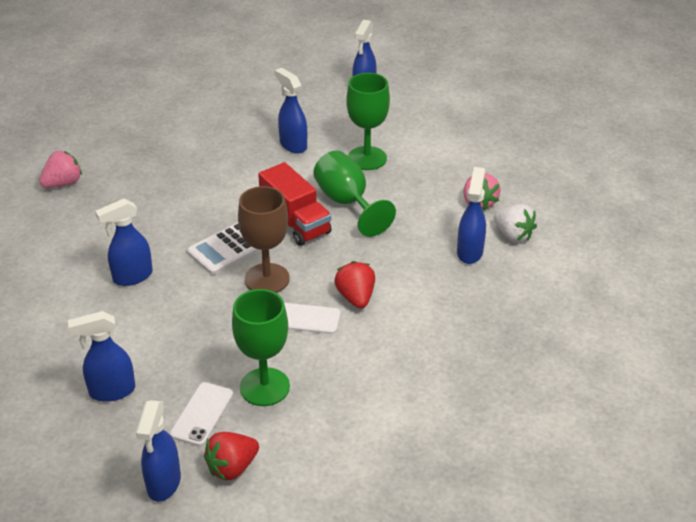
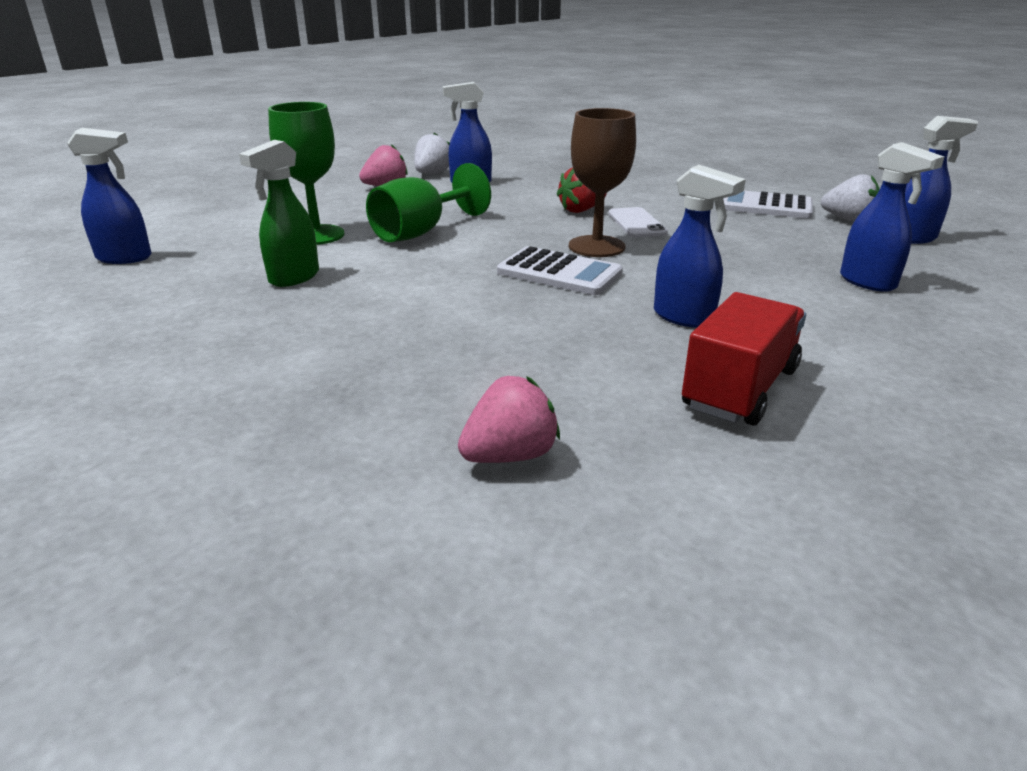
camera: 110 degrees left, 10 degrees down
(63, 183) = (510, 455): pink strawberry -> pink strawberry turned 120 degrees clockwise
(202, 414) = (818, 239): white phone -> none
(232, 467) = (848, 220): red strawberry -> white strawberry
(264, 387) = (746, 224): green goblet -> none
(293, 145) = (293, 278): blue spray bottle -> green spray bottle
(295, 222) = (479, 250): red truck -> red truck (740, 388)
(303, 426) = (764, 206): none -> white calculator

